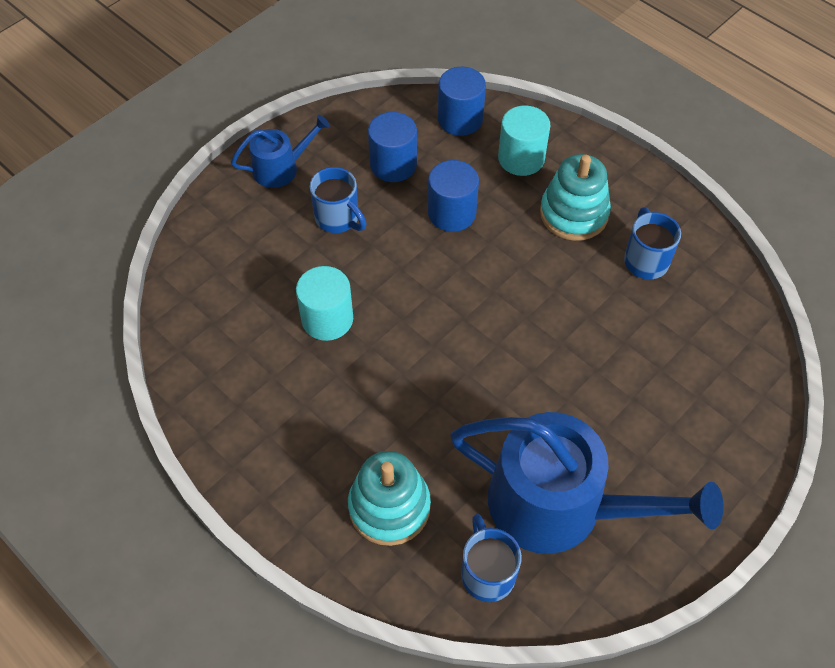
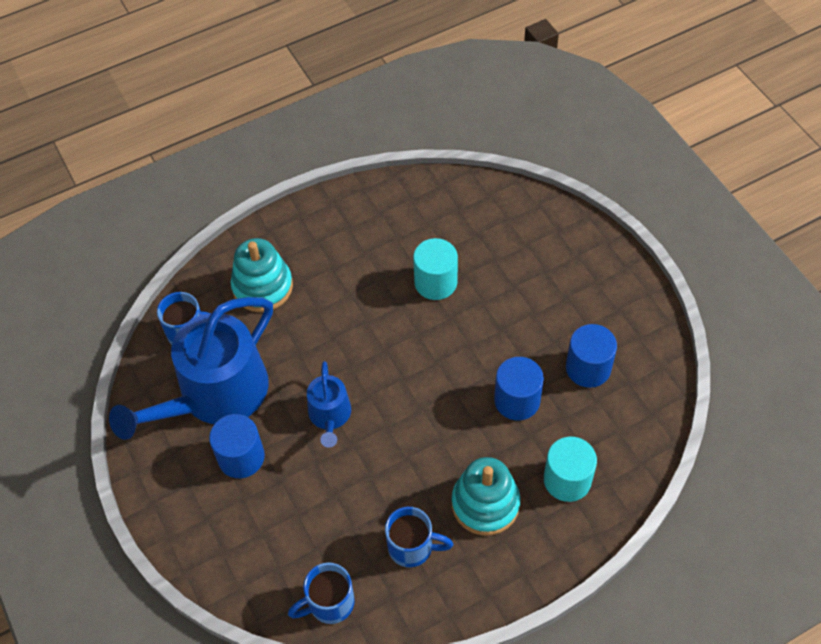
camera: 110 degrees right, 0 degrees up
(281, 168) = (607, 280): blue watering can -> blue watering can (330, 416)
(338, 218) = (537, 311): blue mug -> blue mug (329, 603)
(460, 119) = (633, 440): blue cylinder -> blue cylinder (241, 457)

